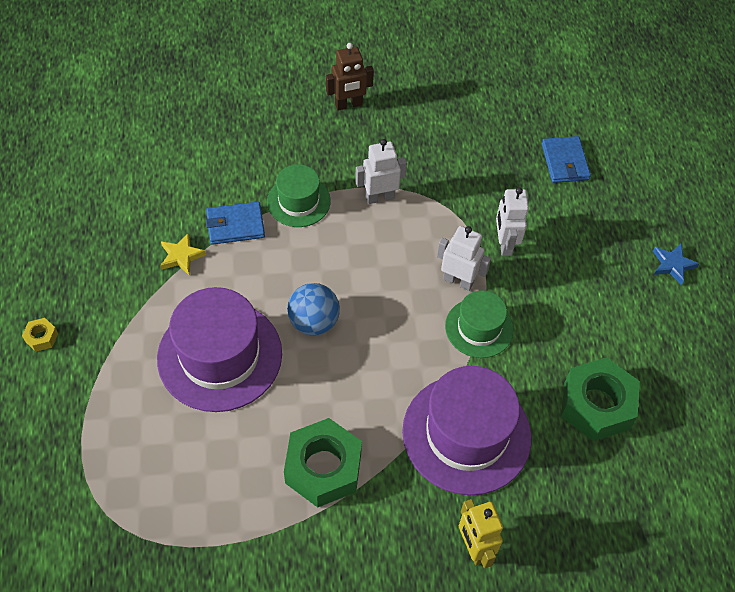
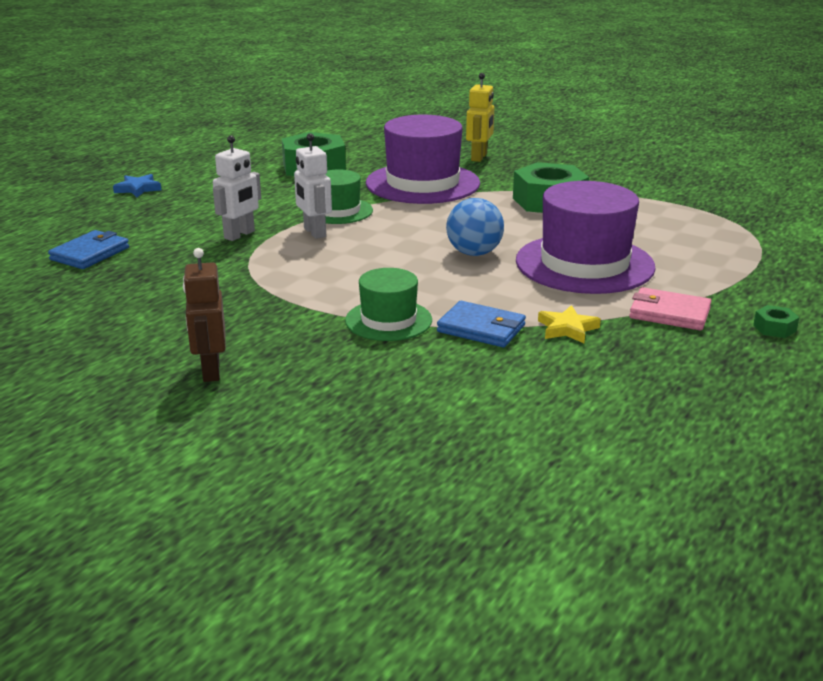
camera: 140 degrees left, 30 degrees down
(41, 337) = (774, 328): yellow nut -> green nut
(122, 316) = (669, 313): none -> pink wallet
(348, 105) = (210, 371): brown robot -> brown robot turned 120 degrees counterclockwise
(379, 197) = (300, 294): white robot -> none

